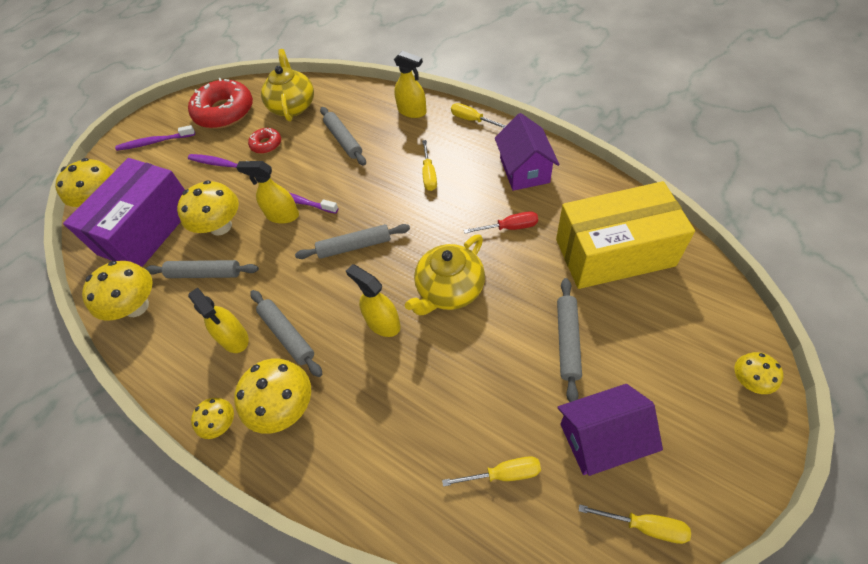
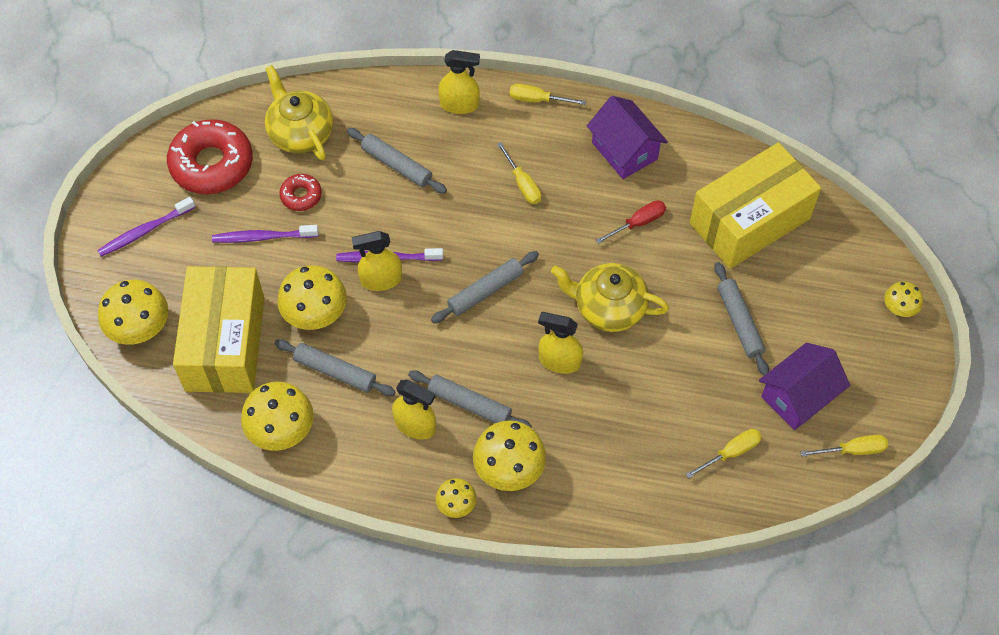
camera: 30 degrees left, 5 degrees up
(147, 229) = (225, 343): purple box -> yellow box
(205, 274) = (335, 371): grey rolling pin -> grey rolling pin turned 45 degrees clockwise
(449, 290) = (608, 308): yellow teapot -> yellow teapot turned 90 degrees clockwise

